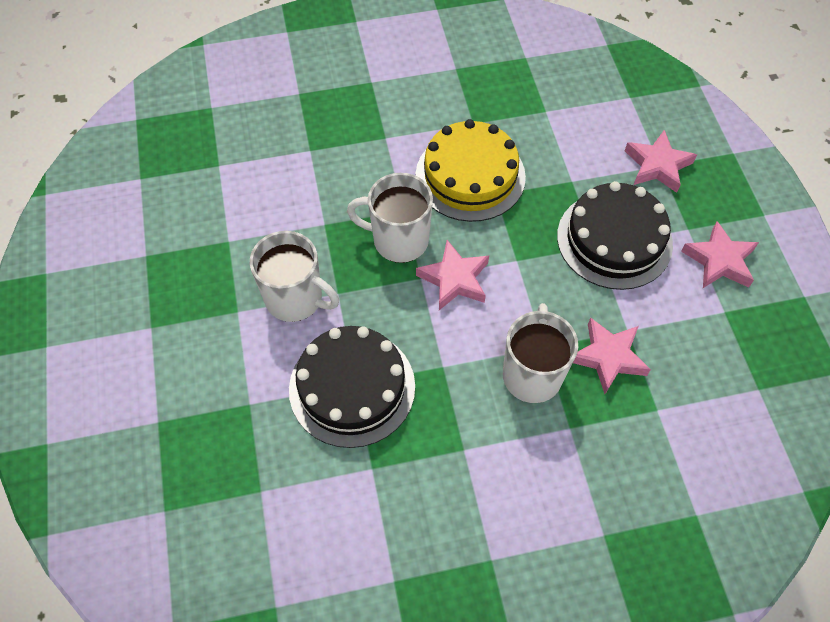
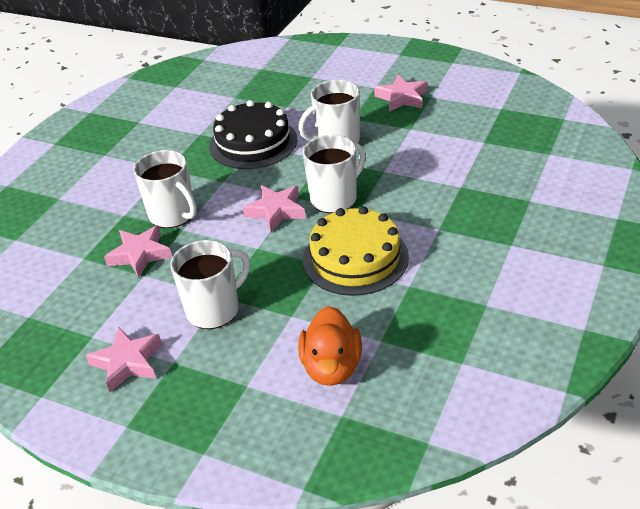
camera: 130 degrees right, 20 degrees down
(597, 125) = (332, 367): none -> orange duck
(614, 240) = (214, 309): black cake -> white mug
(657, 165) = (249, 383): pink star -> pink star (402, 98)

